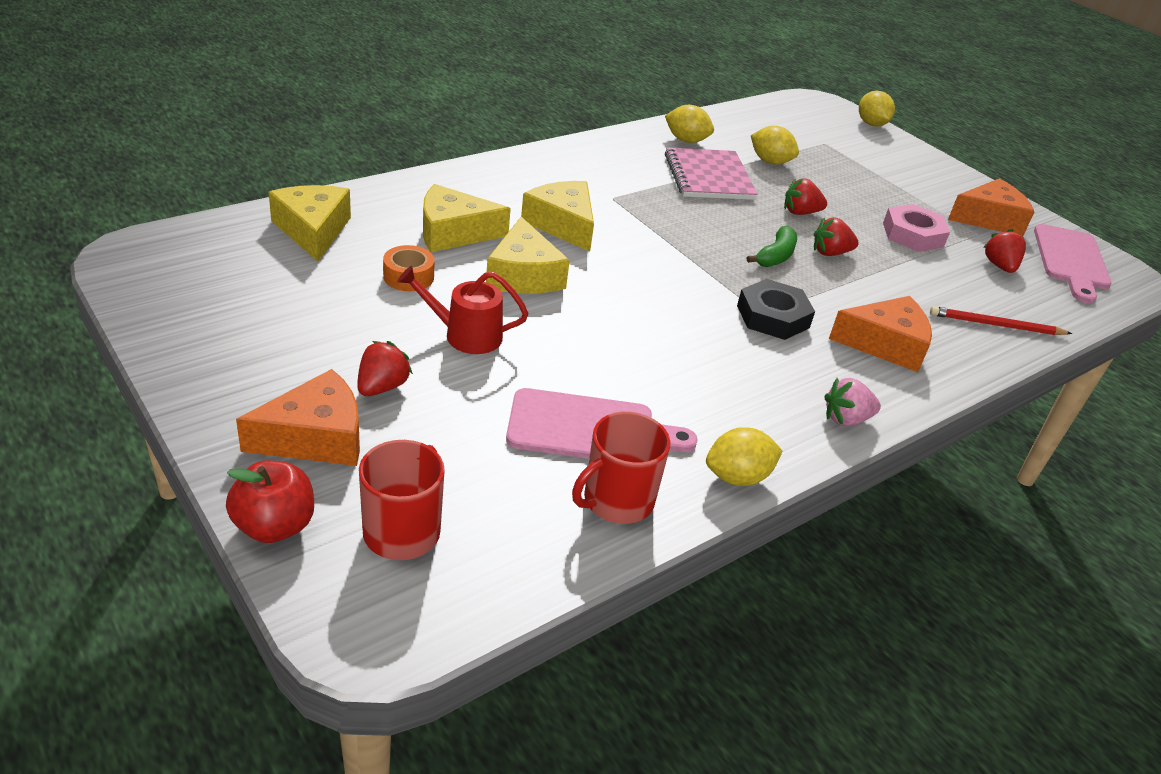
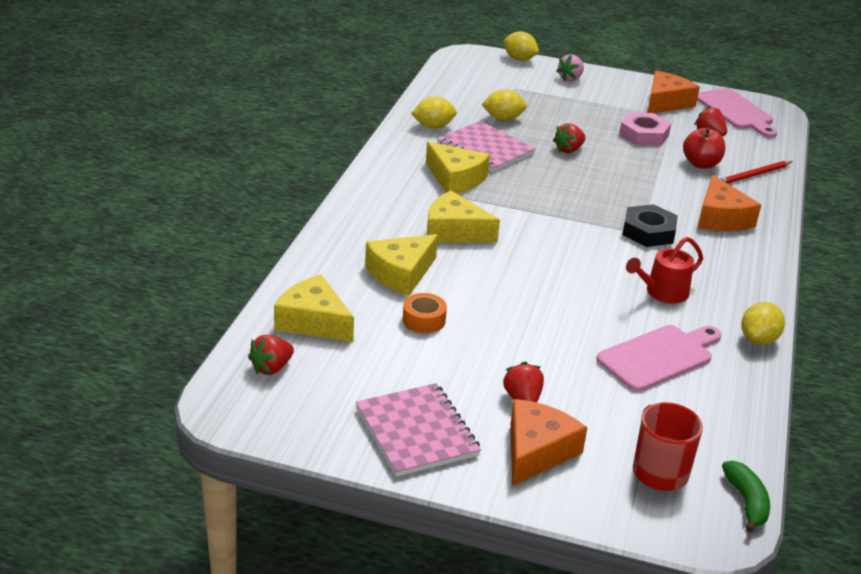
camera: 35 degrees left, 5 degrees down
(241, 357) = (416, 432): none -> pink notebook
(274, 526) = (597, 512): red apple -> red apple (701, 164)
(466, 335) = (515, 339): red watering can -> red watering can (662, 292)
(523, 275) = (485, 280): yellow cheese -> yellow cheese (455, 179)
(616, 501) = (726, 388): red mug -> none
(775, 256) = (596, 189): green banana -> green banana (746, 502)
(830, 253) = (620, 171): red strawberry -> red strawberry (271, 368)
(846, 419) = (760, 275): pink strawberry -> pink strawberry (570, 79)
(885, 344) = (721, 218): orange cheese -> orange cheese turned 120 degrees clockwise

